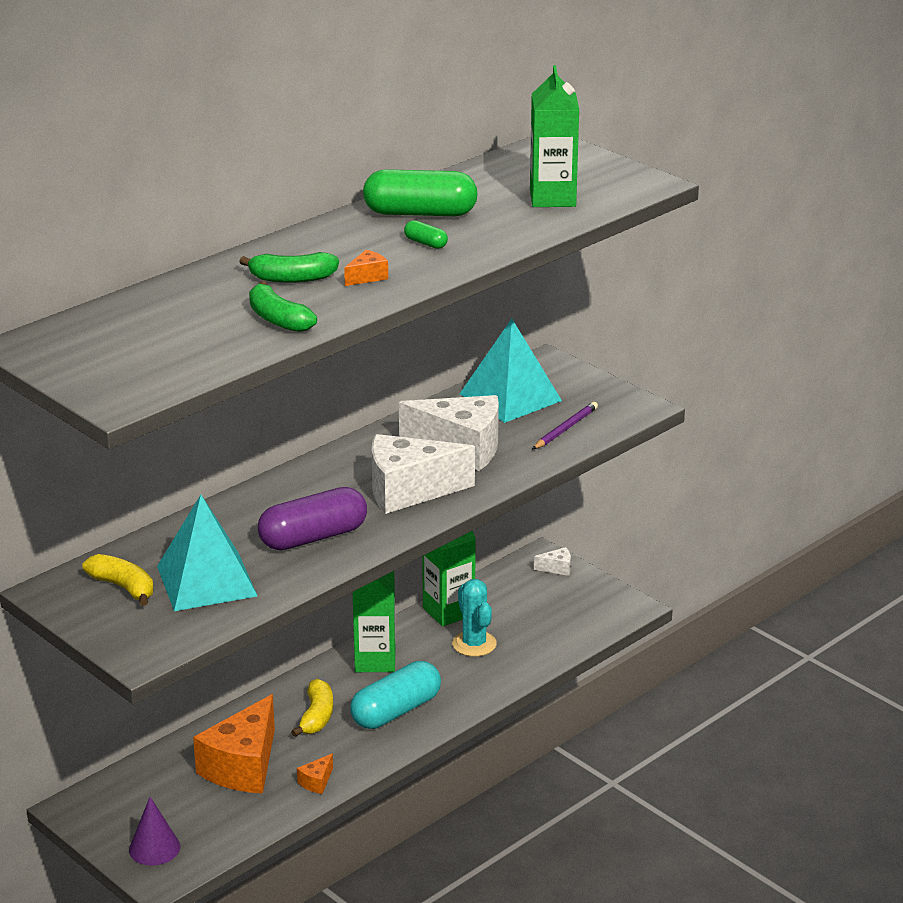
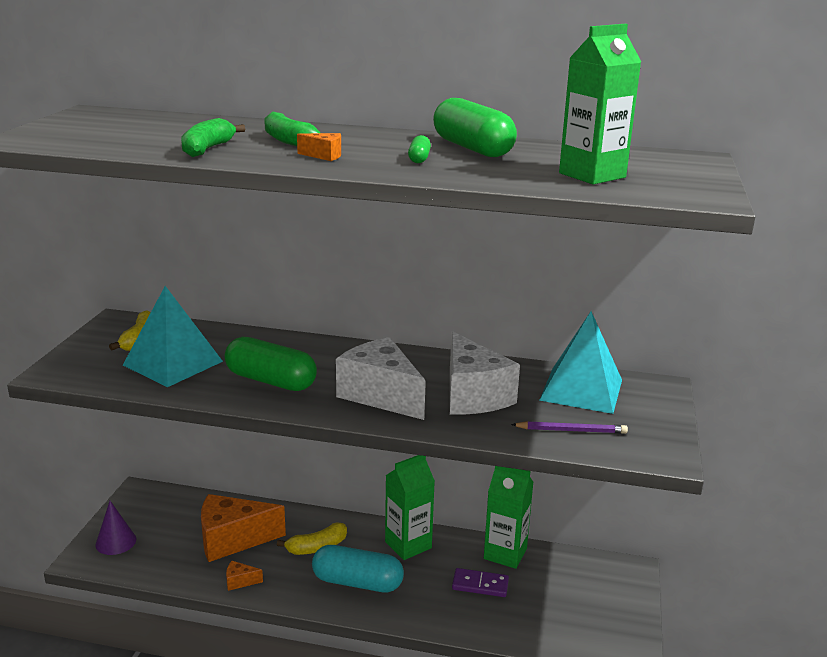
camera: 55 degrees right, 5 degrees down
(313, 537) = (271, 381): purple capsule -> green capsule
(474, 644) = (480, 585): turquoise cactus -> purple domino
(557, 568) = (628, 585): white cheese -> none

